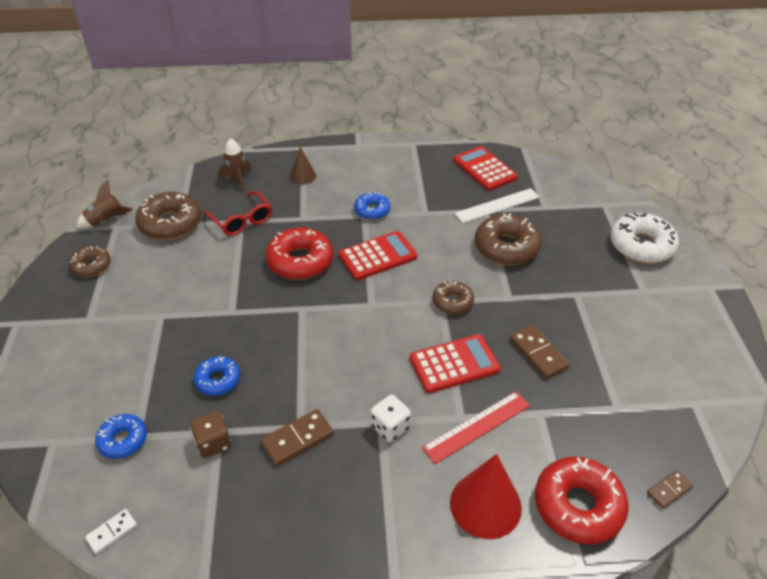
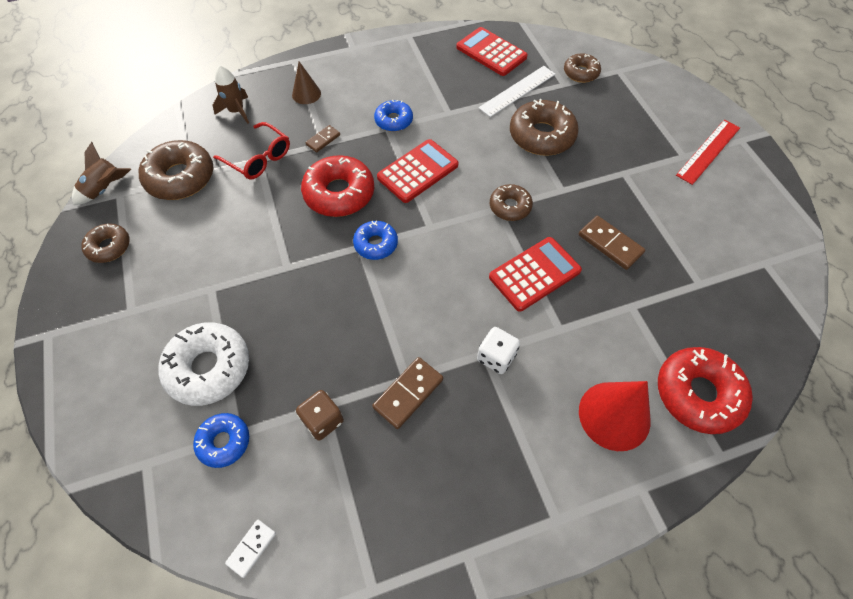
camera: 15 degrees left, 15 degrees up
(218, 380) = (301, 348): blue donut -> blue donut (376, 244)
(477, 426) = (579, 335): red ruler -> red ruler (708, 151)
(565, 200) = (581, 73): none -> brown donut
(641, 246) = (667, 109): white donut -> white donut (209, 368)
(669, 490) = (771, 357): brown domino -> brown domino (323, 140)

